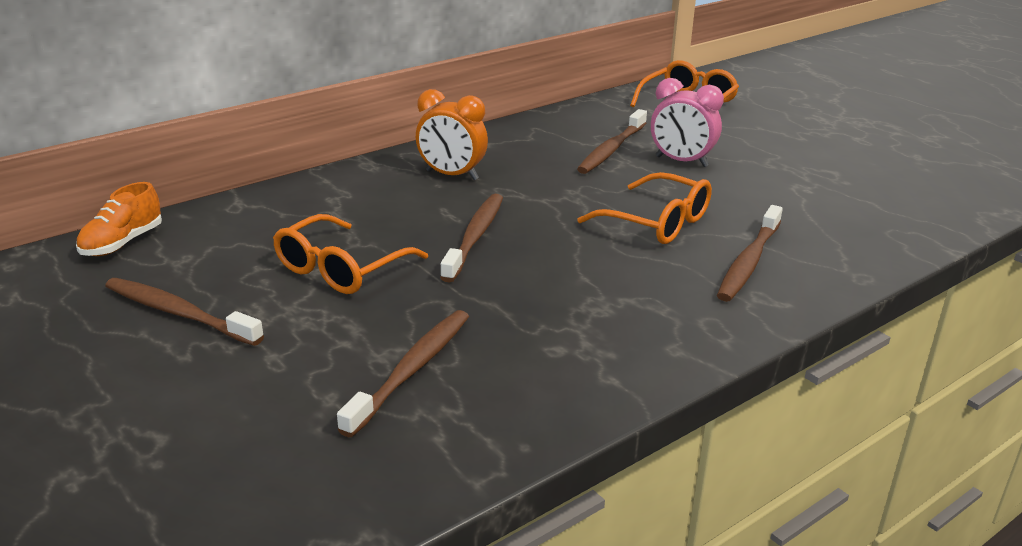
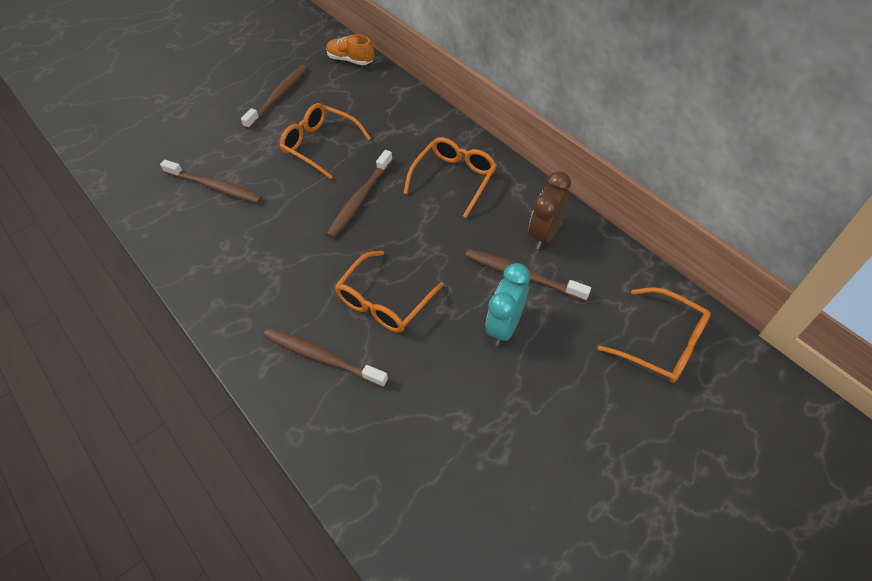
camera: 90 degrees right, 25 degrees up
(452, 175) = (454, 179): orange clock -> orange glasses
(475, 237) = (359, 199): brown toothbrush -> brown toothbrush turned 105 degrees clockwise
(552, 135) = (544, 234): none -> brown clock
(681, 161) = (504, 326): pink clock -> turquoise clock

